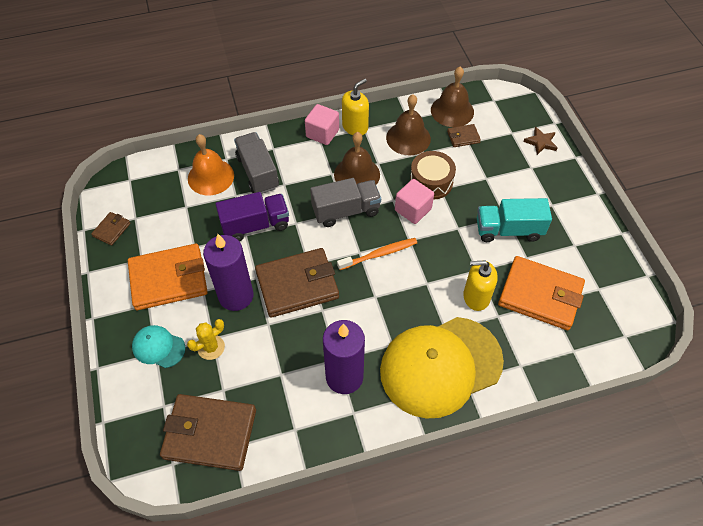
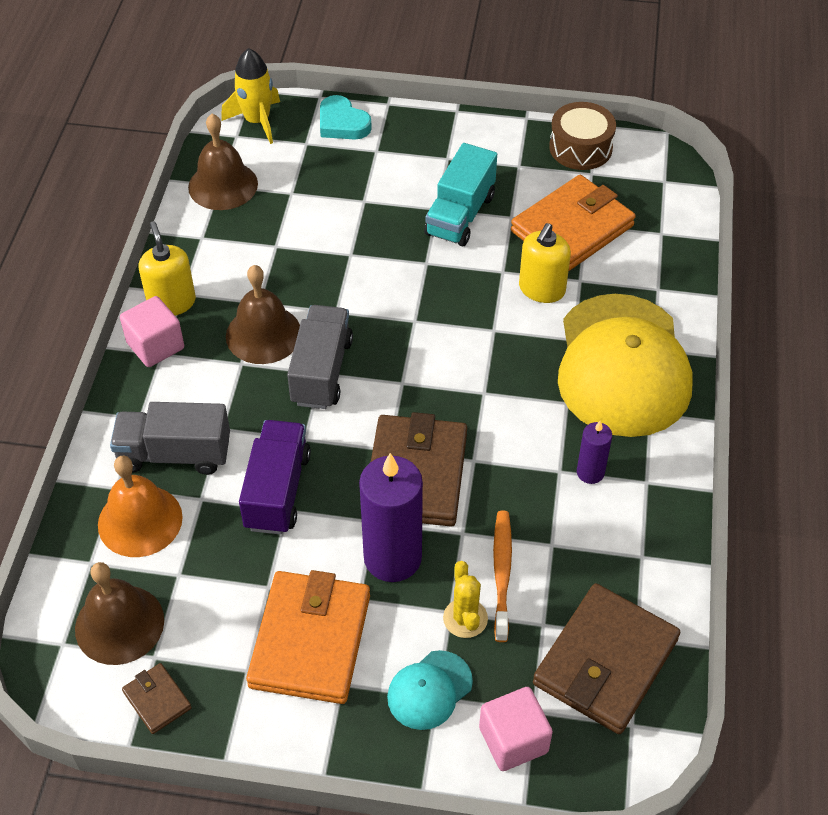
camera: 65 degrees left, 5 degrees down
(344, 377) = (590, 472): purple candle -> purple candle, size x0.51
(379, 254) = (419, 362): orange toothbrush -> orange toothbrush (502, 573)
(408, 138) = (237, 251): brown bell -> brown bell (119, 624)
(413, 210) = (367, 296): pink cube -> pink cube (513, 740)
(431, 182) = (332, 259): brown drum -> brown drum (580, 148)
(463, 137) = (278, 193): brown wallet -> none
(512, 104) = (257, 121): none -> yellow rocket
(541, 142) = (342, 123): brown star -> turquoise heart

